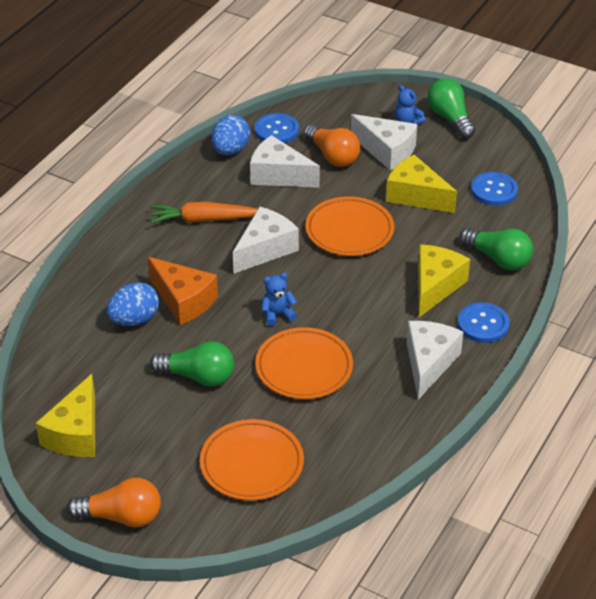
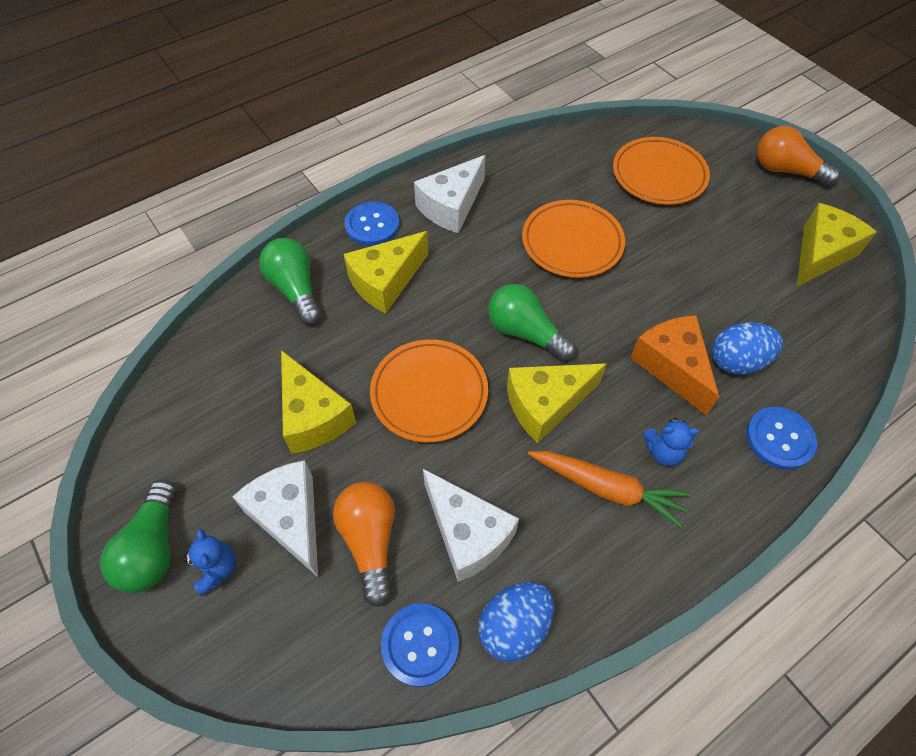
camera: 155 degrees left, 15 degrees up
(198, 376) = (683, 269): green light bulb -> green light bulb (525, 333)
(265, 249) = (546, 404): white cheese -> yellow cheese
(277, 314) = (572, 309): blue teddy bear -> blue teddy bear (663, 452)
(494, 190) = (216, 385): blue button -> blue button (779, 439)

